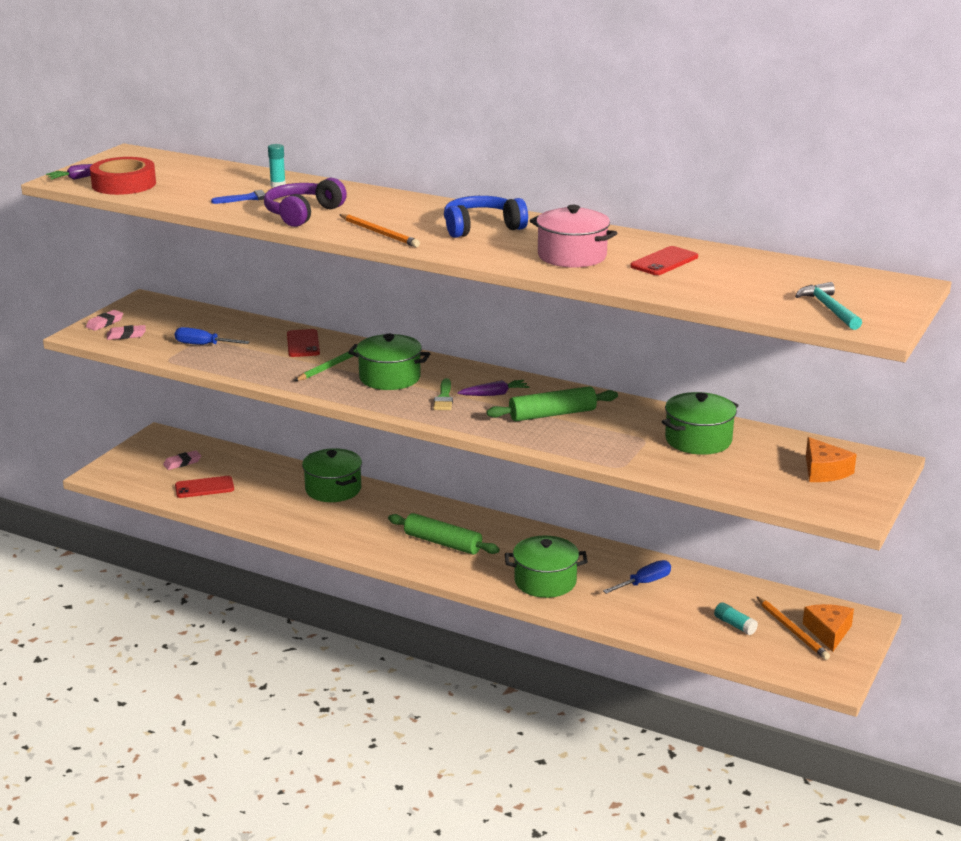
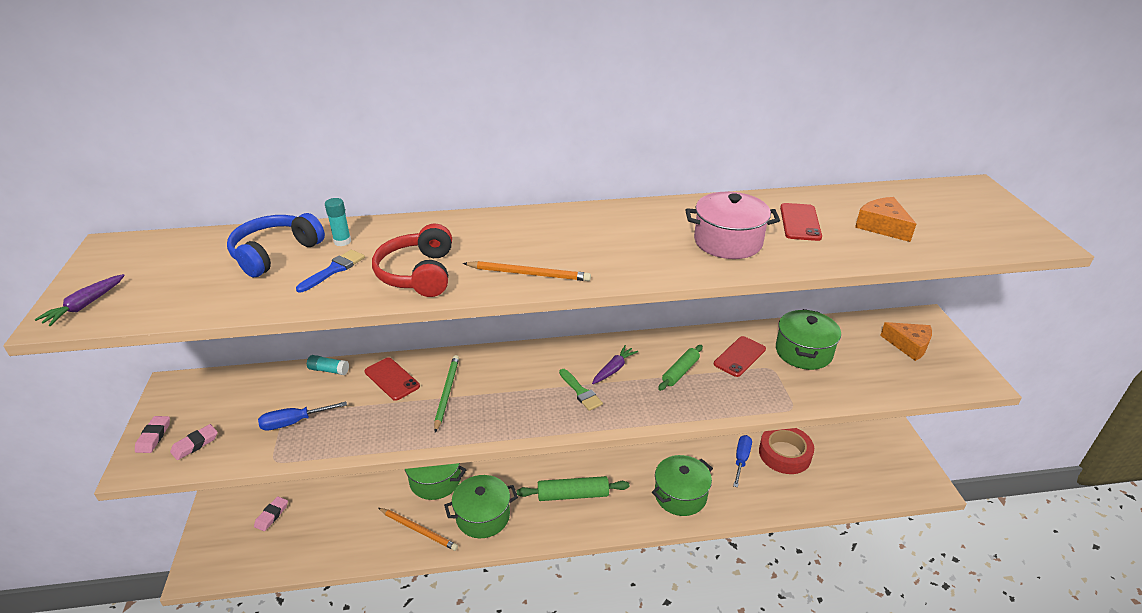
camera: 35 degrees left, 10 degrees up
(124, 184) = (155, 298): red tape -> red tape (784, 454)
(204, 487) = (318, 536): red phone -> red phone (739, 356)
(302, 214) = (418, 274): purple headphones -> red headphones
(390, 378) = (511, 388): green pot -> green pot (483, 516)
(482, 228) = (607, 233): blue headphones -> blue headphones (275, 253)
(552, 414) = (680, 372): green rolling pin -> green rolling pin, size x0.66
(734, 625) = (830, 469): turquoise glue stick -> turquoise glue stick (329, 370)
(792, 630) = (864, 454): orange pencil -> orange pencil (418, 530)
(828, 632) = (882, 444): orange cheese -> orange cheese (882, 226)
(829, 308) = (980, 231): turquoise hammer -> none

